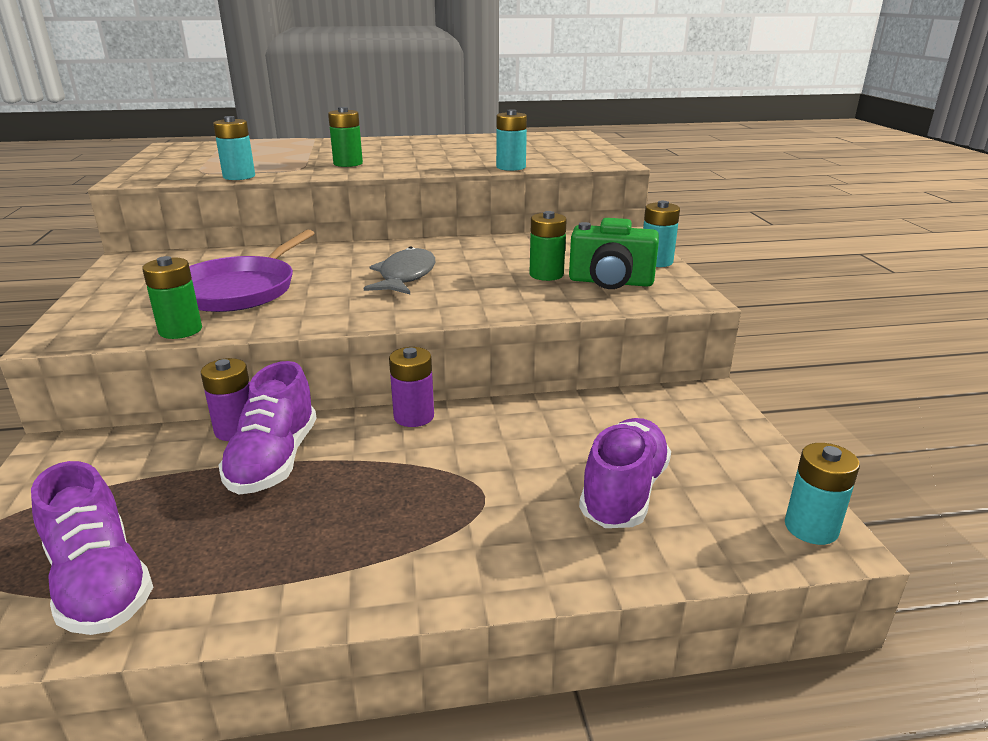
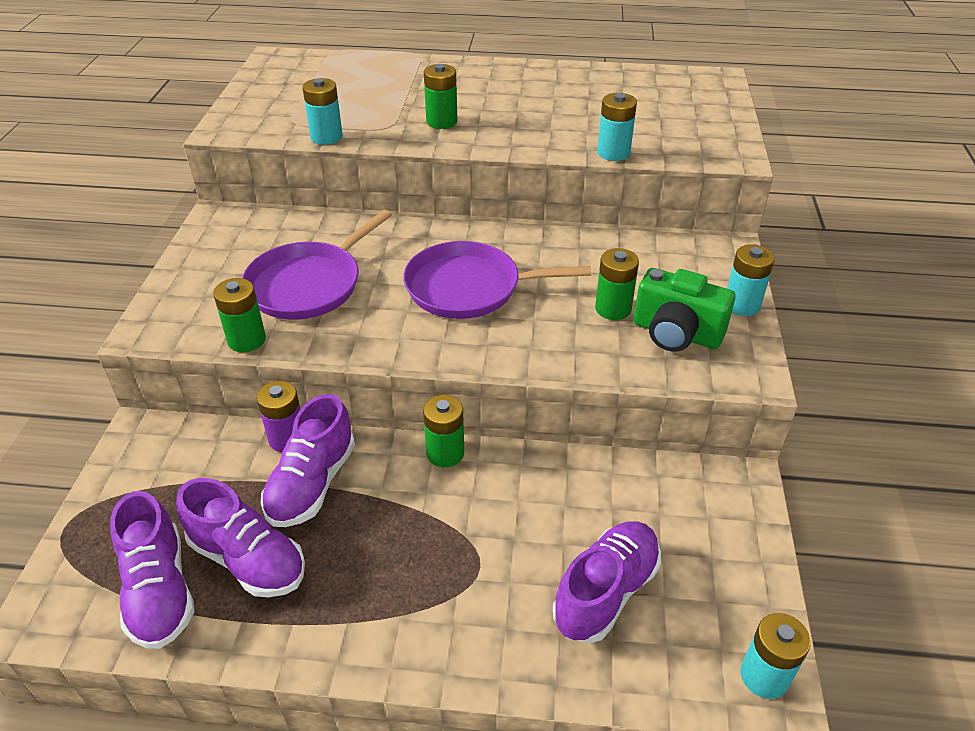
camera: 15 degrees right, 15 degrees up
(212, 535) = (248, 559): none -> purple shoe
(405, 276) = (469, 288): grey fish -> purple pan
(414, 416) = (445, 453): purple battery -> green battery

